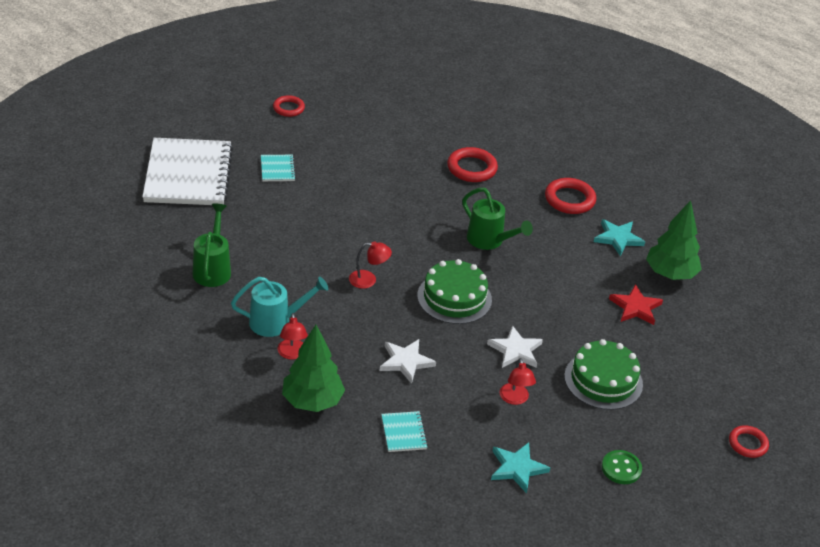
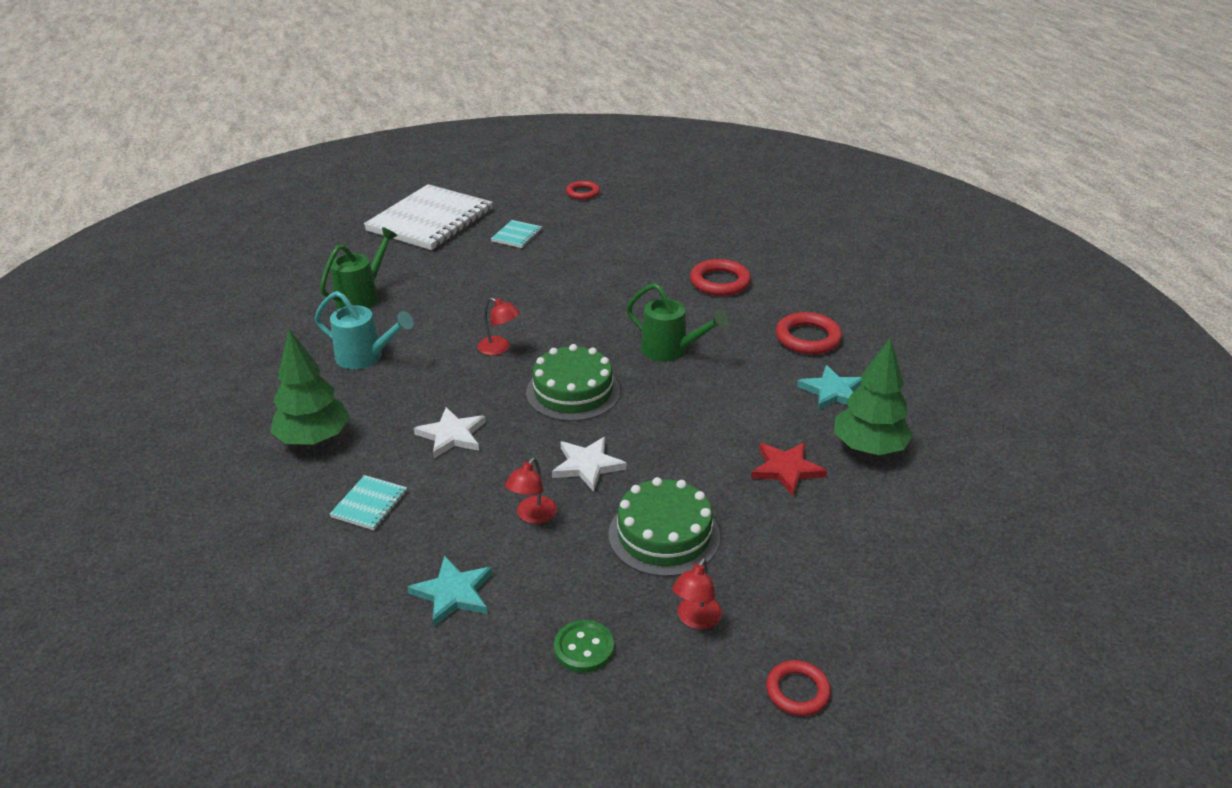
camera: 35 degrees right, 5 degrees down
(292, 354) = (347, 390): red lamp -> red lamp (696, 619)
(489, 241) = (670, 351): green watering can -> green watering can turned 45 degrees counterclockwise

